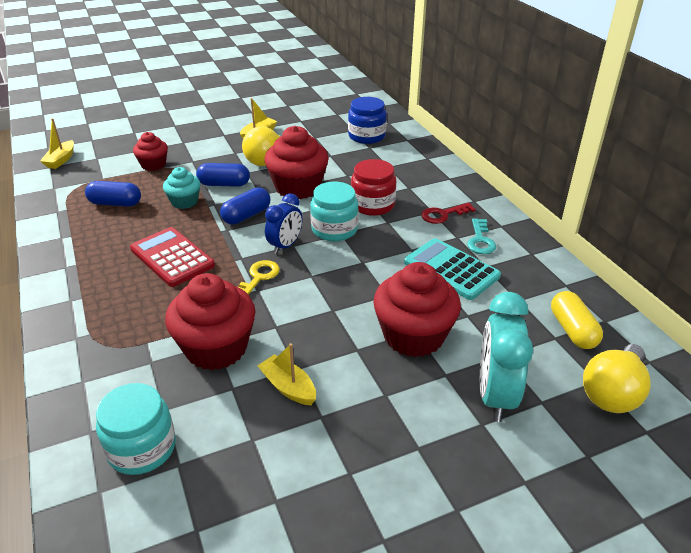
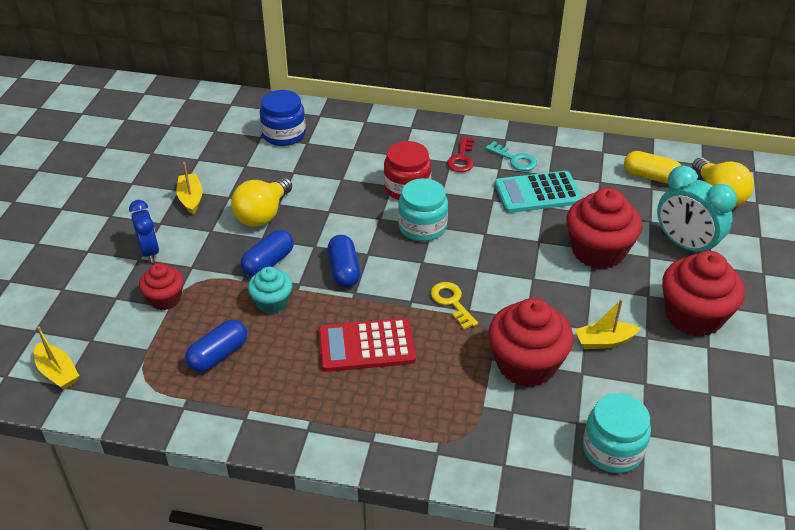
camera: 55 degrees left, 5 degrees up
(285, 246) = (418, 266): blue clock -> blue clock (149, 252)
(298, 188) = (329, 218): red cupcake -> red cupcake (694, 316)

